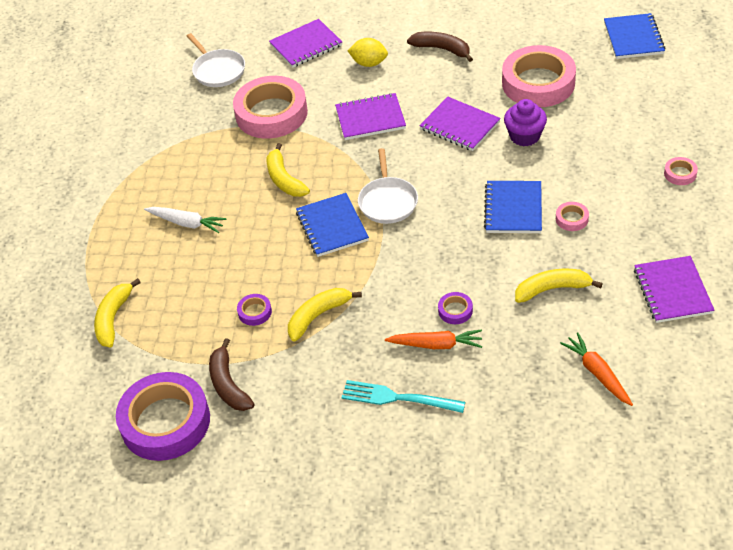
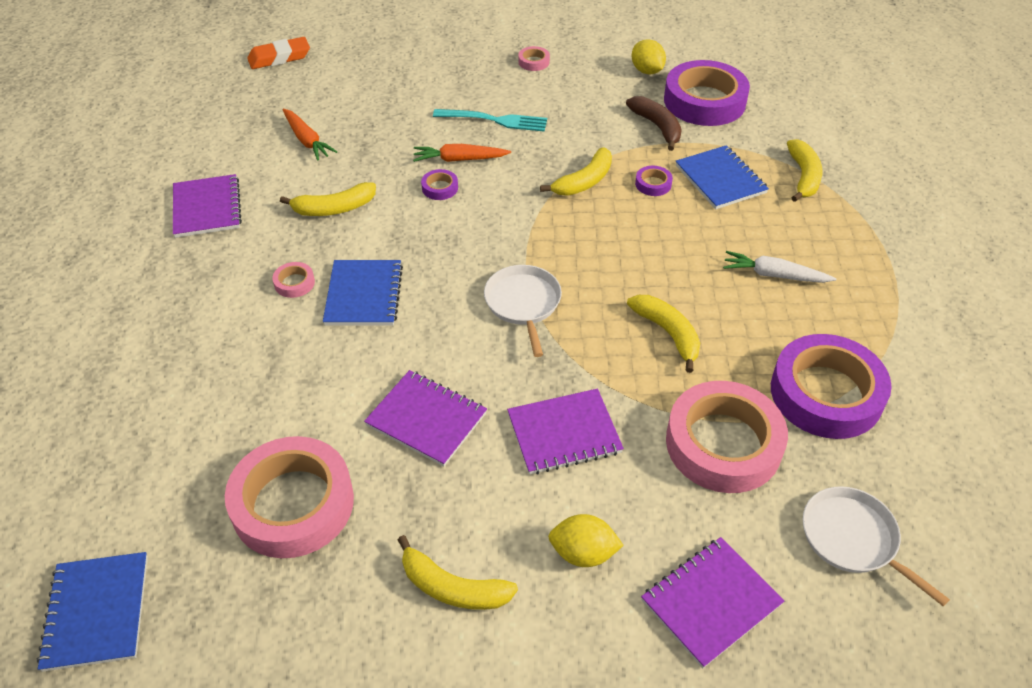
camera: 170 degrees right, 0 degrees up
(192, 141) = (826, 393): none -> purple tape
(213, 475) = (647, 71): none -> yellow lemon
(332, 226) = (589, 272): blue notebook -> blue notebook (720, 179)
(442, 49) = (452, 587): brown banana -> yellow banana
(524, 136) = (332, 401): purple cupcake -> none
(666, 515) = (279, 58): none -> orange eraser
(680, 174) = (137, 342): pink tape -> pink tape (533, 62)

